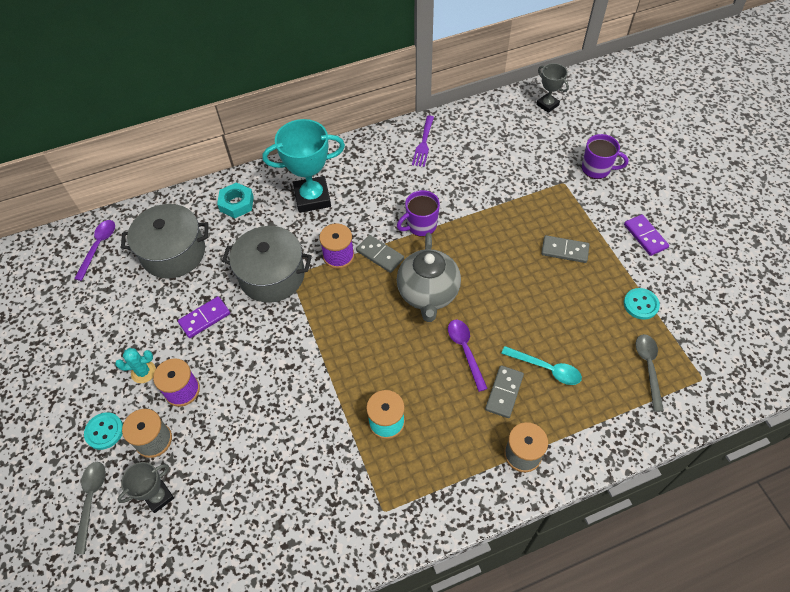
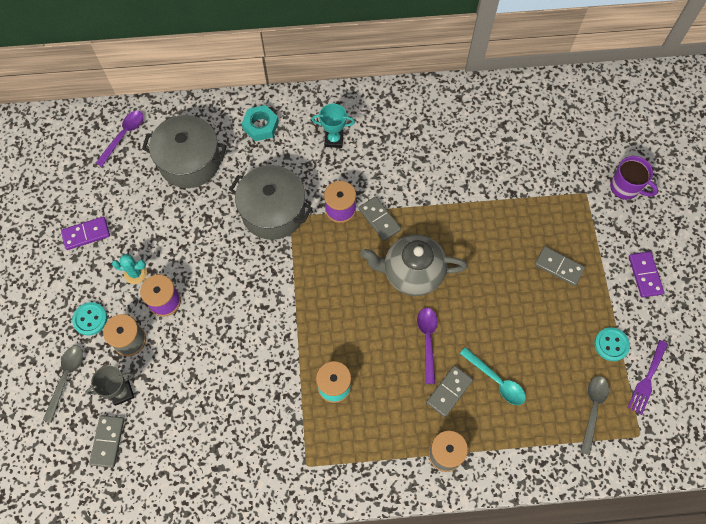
camera: 15 degrees right, 10 degrees up
(155, 554) = (107, 441): none -> grey domino
(205, 318) = (201, 237): purple domino -> purple domino (86, 234)
(312, 198) = (334, 140): turquoise trophy -> turquoise trophy, size x0.55
(420, 225) = (428, 200): purple mug -> none
(423, 144) = (460, 110): purple fork -> purple fork (647, 380)
(428, 294) = (412, 273): grey teapot -> grey teapot turned 75 degrees clockwise
(547, 105) = (602, 99): grey trophy -> none

